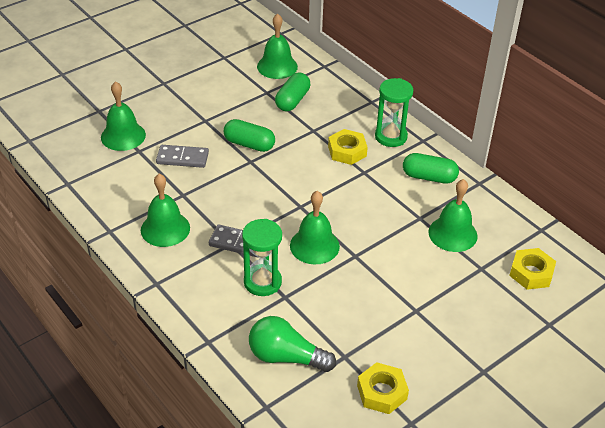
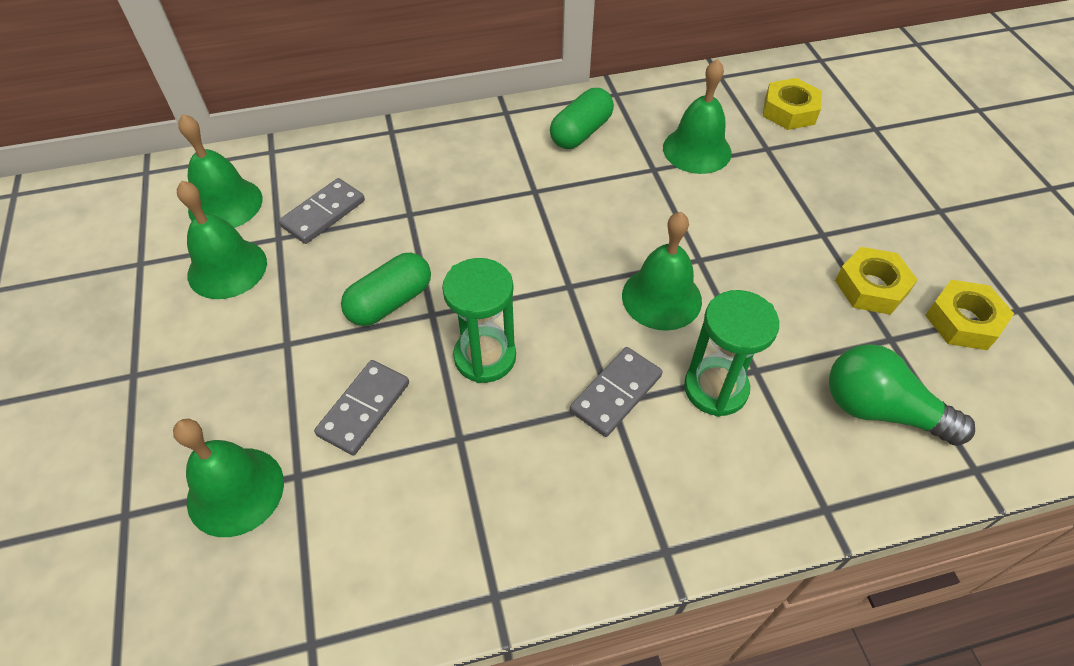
camera: 65 degrees left, 10 degrees up
(165, 229) = (533, 494): green bell -> green bell (227, 268)
(286, 357) = (880, 410): green light bulb -> green light bulb turned 75 degrees clockwise
(292, 100) = (323, 214): green capsule -> grey domino
(347, 151) = (480, 193): yellow nut -> yellow nut (871, 287)
(391, 137) = (479, 138): green hourglass -> green hourglass (485, 357)

